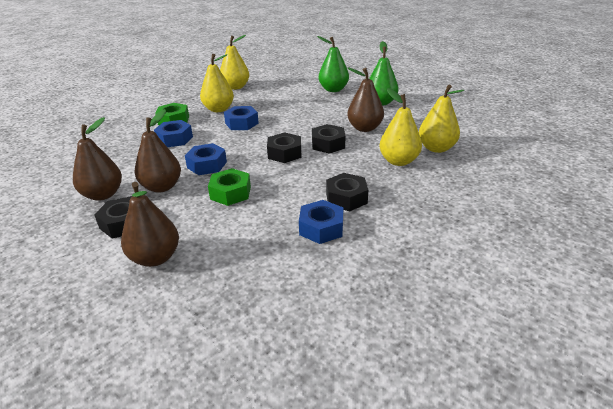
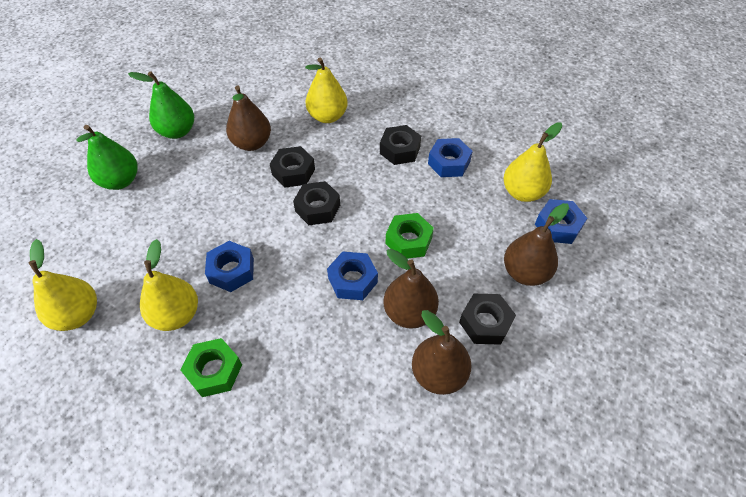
camera: 100 degrees left, 20 degrees up
(175, 139) = (282, 344): blue nut -> blue nut (558, 226)
(436, 148) = (299, 91): yellow pear -> yellow pear (522, 192)

